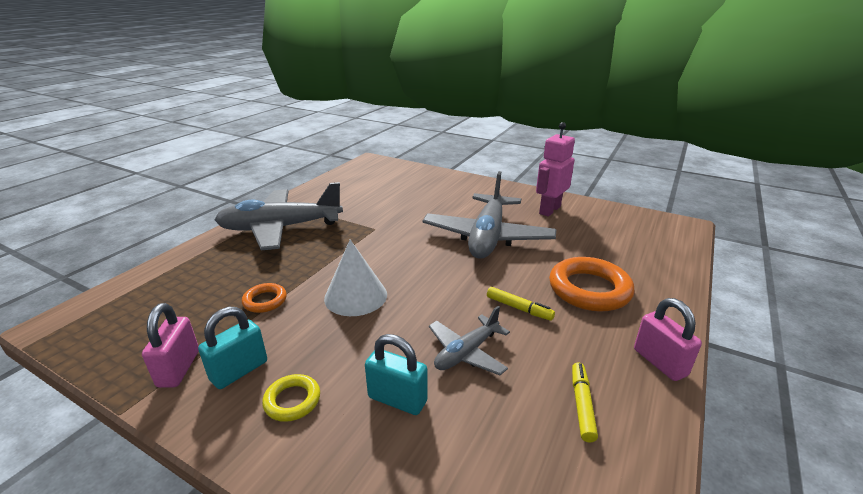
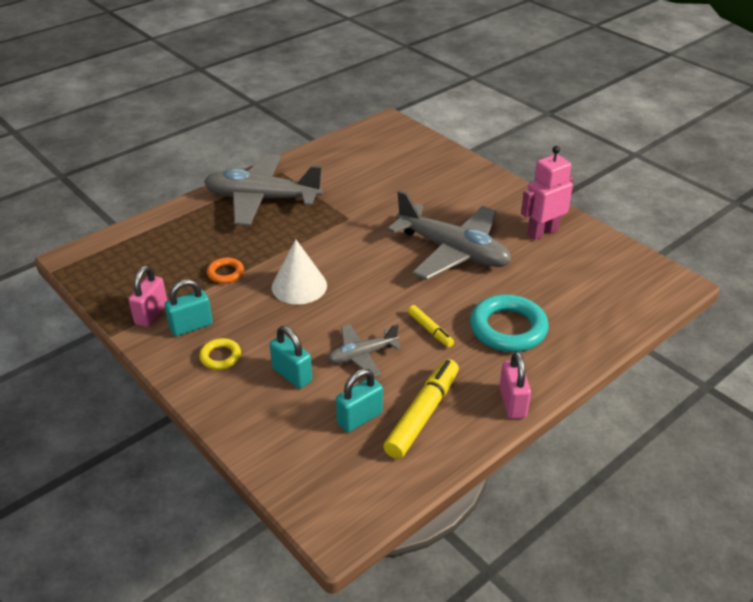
camera: 20 degrees right, 10 degrees up
(487, 237) = (452, 251): grey plane -> grey plane turned 90 degrees counterclockwise
(514, 433) = (360, 418): none -> turquoise padlock
(582, 405) = (422, 414): yellow marker -> yellow marker, size x1.85
(589, 289) = (508, 328): orange ring -> turquoise ring

